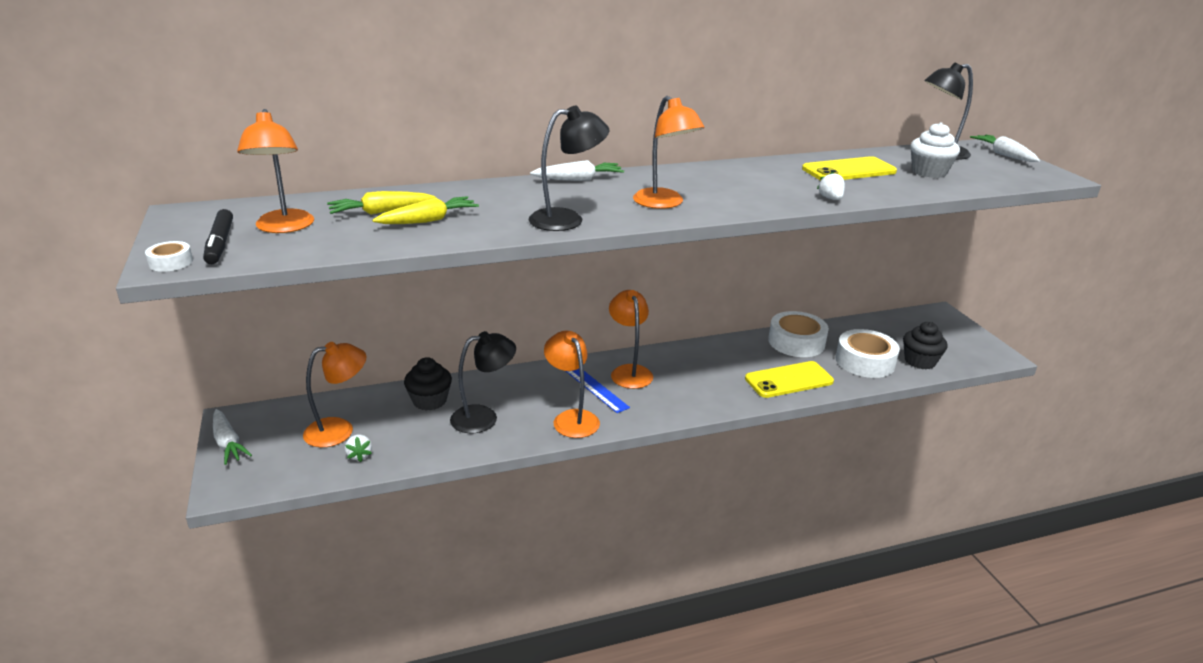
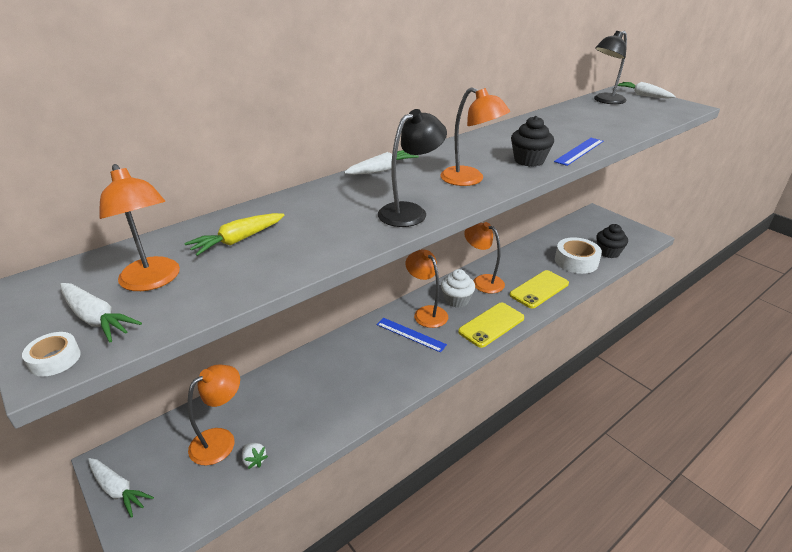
camera: 20 degrees left, 5 degrees up
(220, 243) = (96, 319): black marker -> white carrot
(429, 220) = (291, 239): yellow carrot -> none
(429, 401) = (285, 385): black cupcake -> black cupcake (529, 160)
(484, 417) = (340, 388): black lamp -> none
(571, 418) = (409, 367): orange lamp -> orange lamp (482, 281)
(796, 342) = (523, 257): white tape -> none
(830, 198) = (579, 151): white strawberry -> blue ruler
(849, 170) = (565, 125): yellow phone -> yellow phone (491, 325)
(929, 172) = (615, 117): white cupcake -> white cupcake (456, 300)

